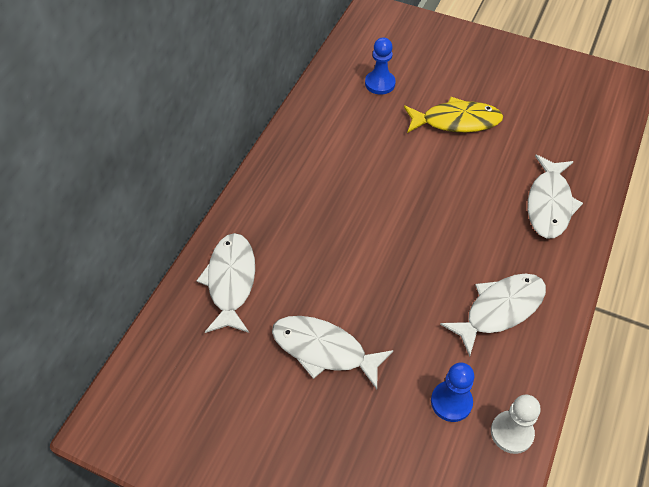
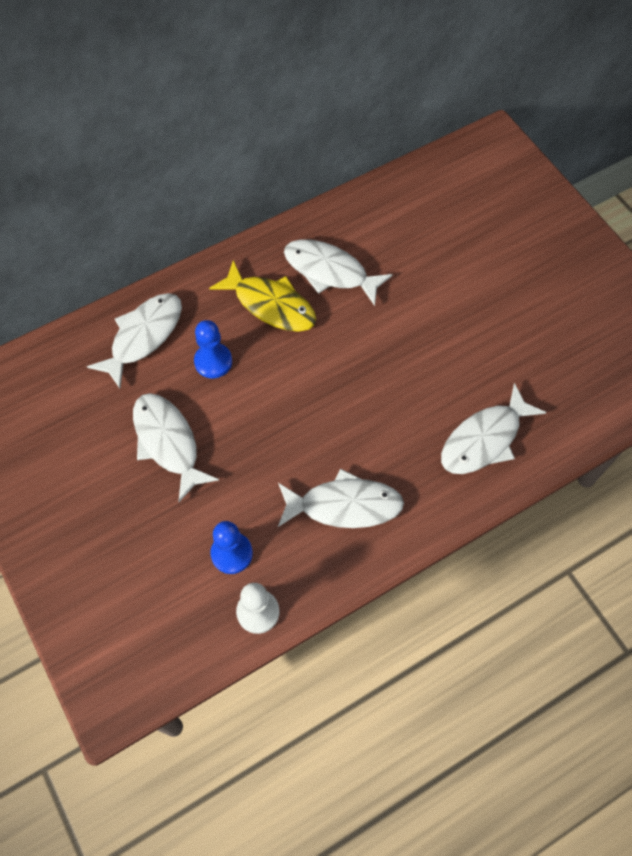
camera: 35 degrees right, 10 degrees up
(337, 153) = (330, 271): none -> white fish
(380, 83) = (431, 222): blue pawn -> blue pawn (213, 361)
(456, 121) = (471, 304): yellow fish -> yellow fish (270, 304)

